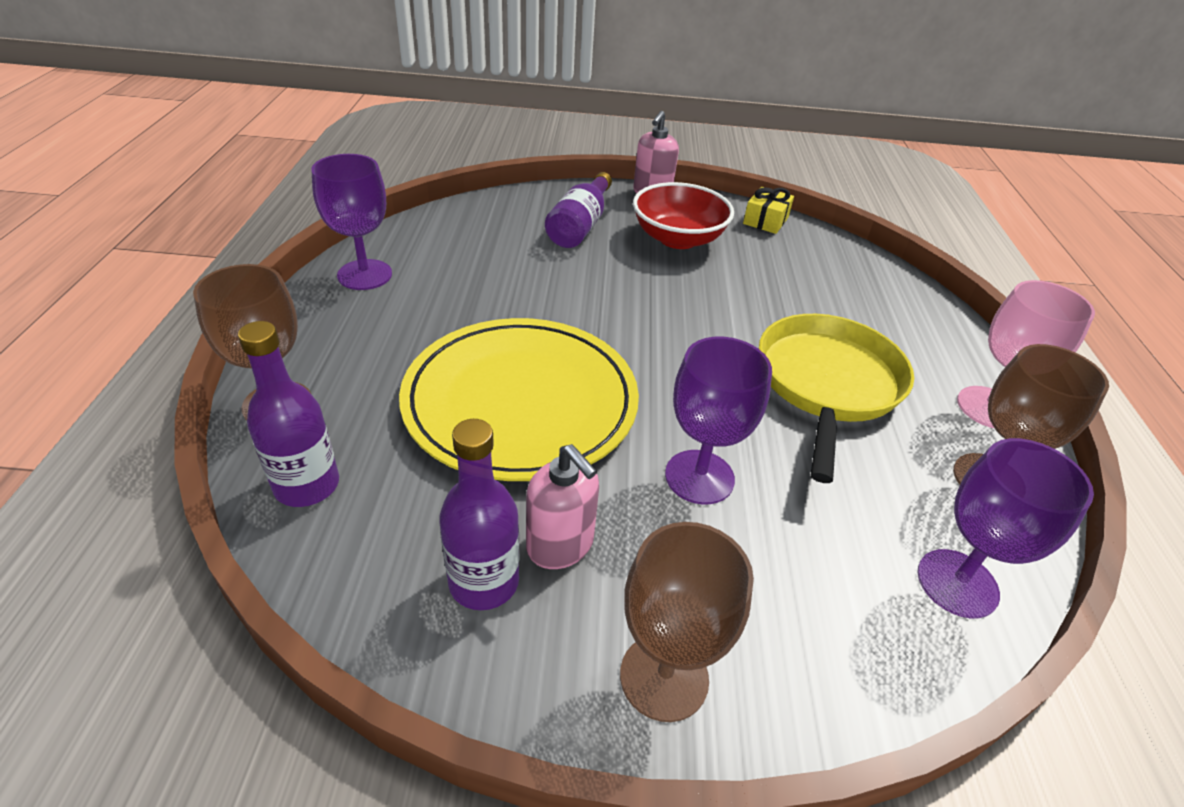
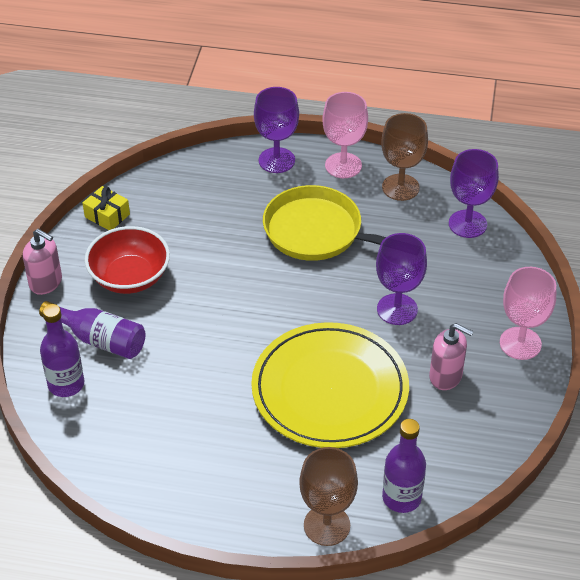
camera: 80 degrees left, 5 degrees up
(365, 275) = (164, 490): purple goblet -> purple goblet (276, 160)
(484, 582) = (470, 410): purple bottle -> purple bottle (66, 384)
(560, 545) = (446, 376): pink soap dispenser -> pink soap dispenser turned 60 degrees clockwise
(664, 677) = (520, 343): brown goblet -> pink goblet

